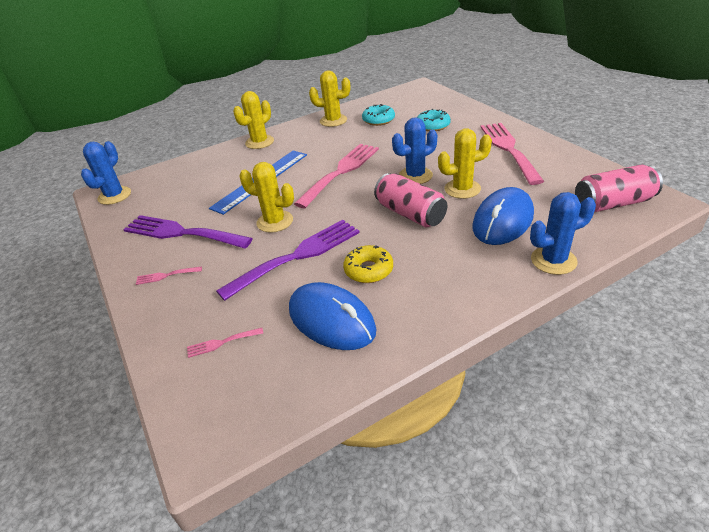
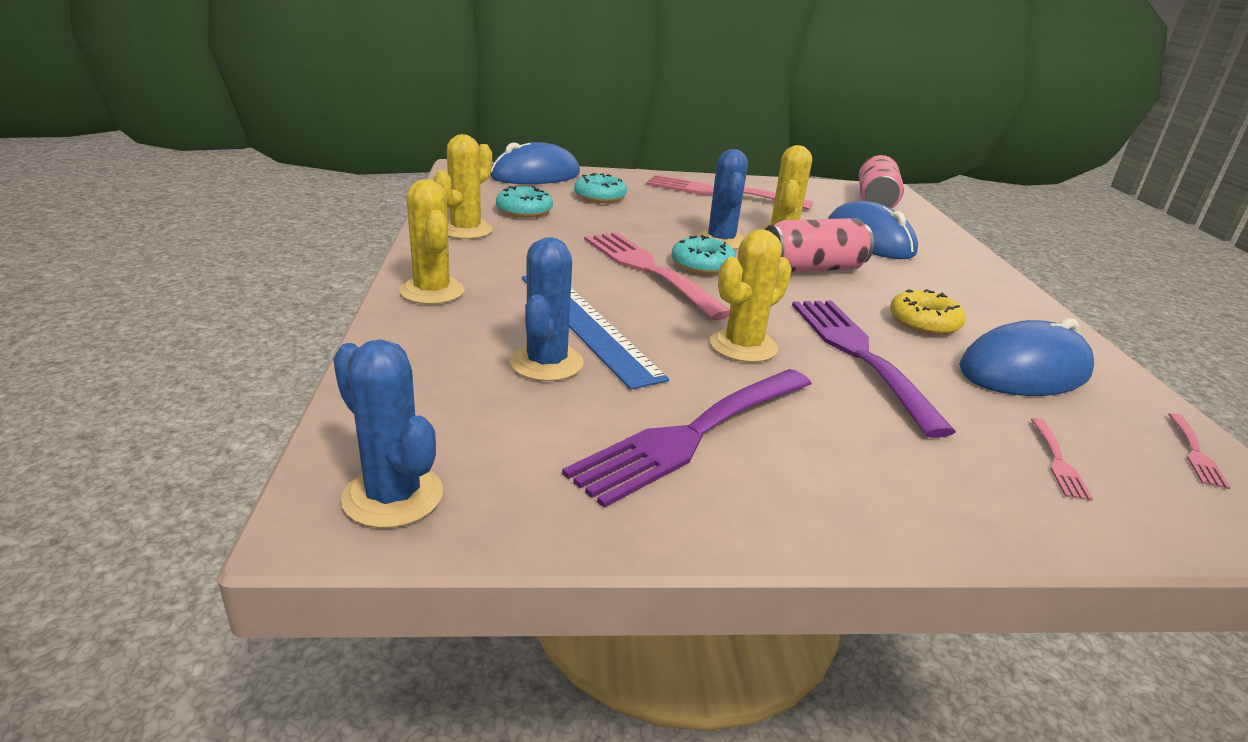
camera: 70 degrees left, 10 degrees down
(166, 276) = (837, 481): pink fork -> pink fork (1195, 453)
(368, 182) = (702, 265): none -> turquoise donut
(439, 101) = (535, 175): none -> blue mouse
(553, 260) = (957, 247): blue cactus -> blue cactus (546, 363)

